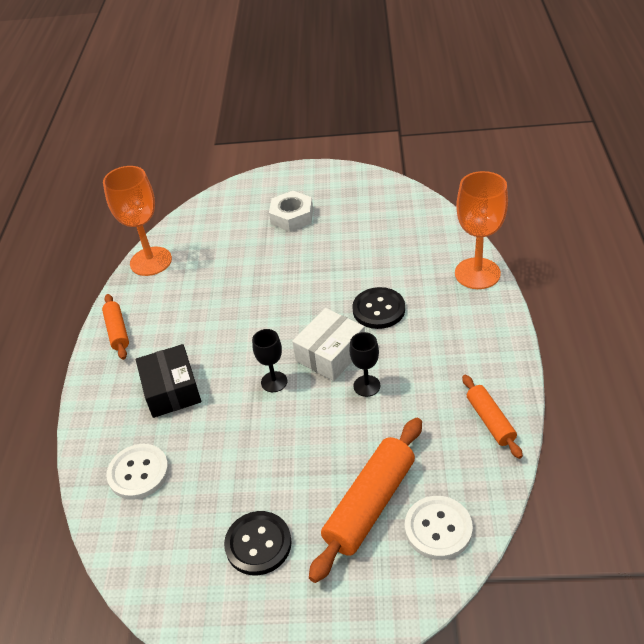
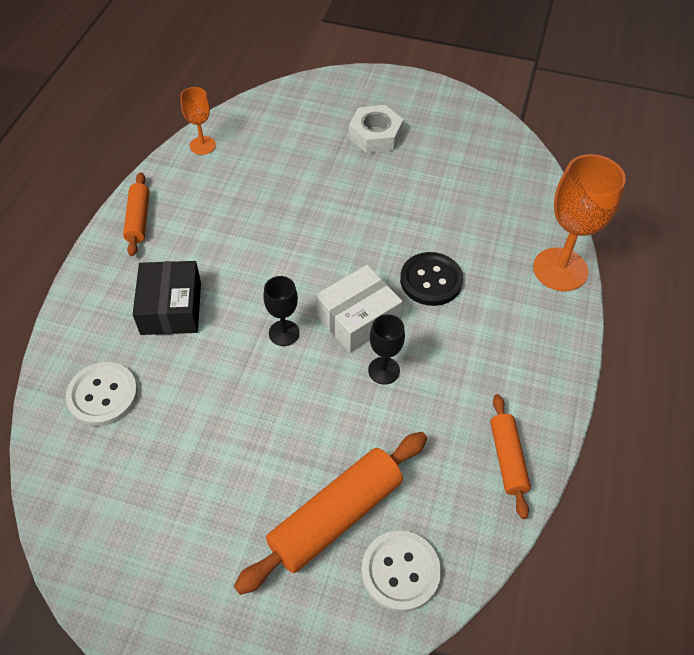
camera: 10 degrees right, 10 degrees up
(151, 261) = (202, 145): orange goblet -> orange goblet, size x0.53
(258, 544) = (198, 522): black button -> none

